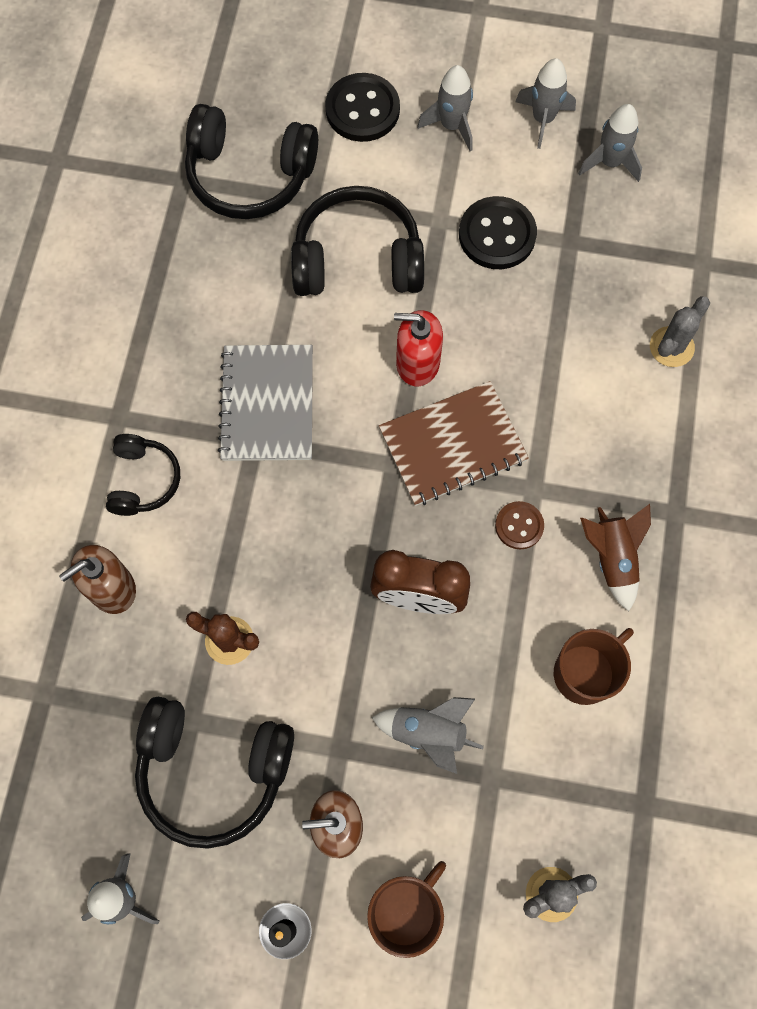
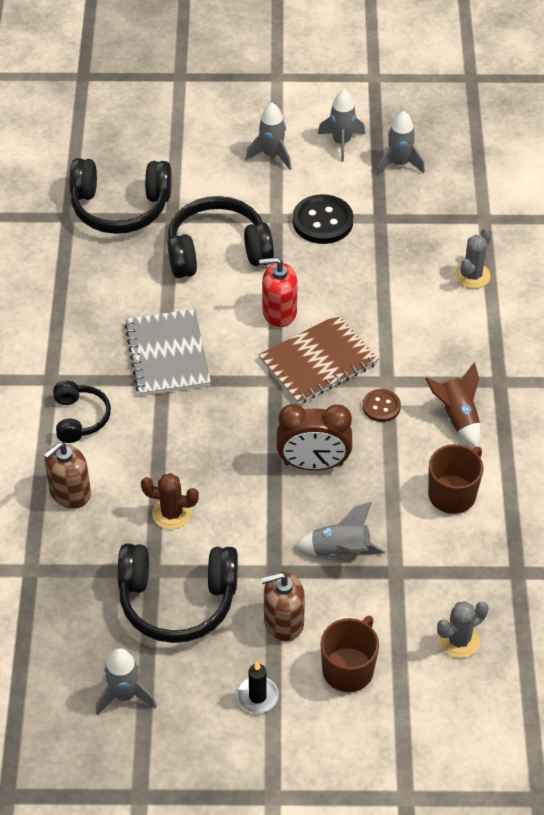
camera: 10 degrees left, 20 degrees down
(362, 110) = (200, 153): black button -> none

